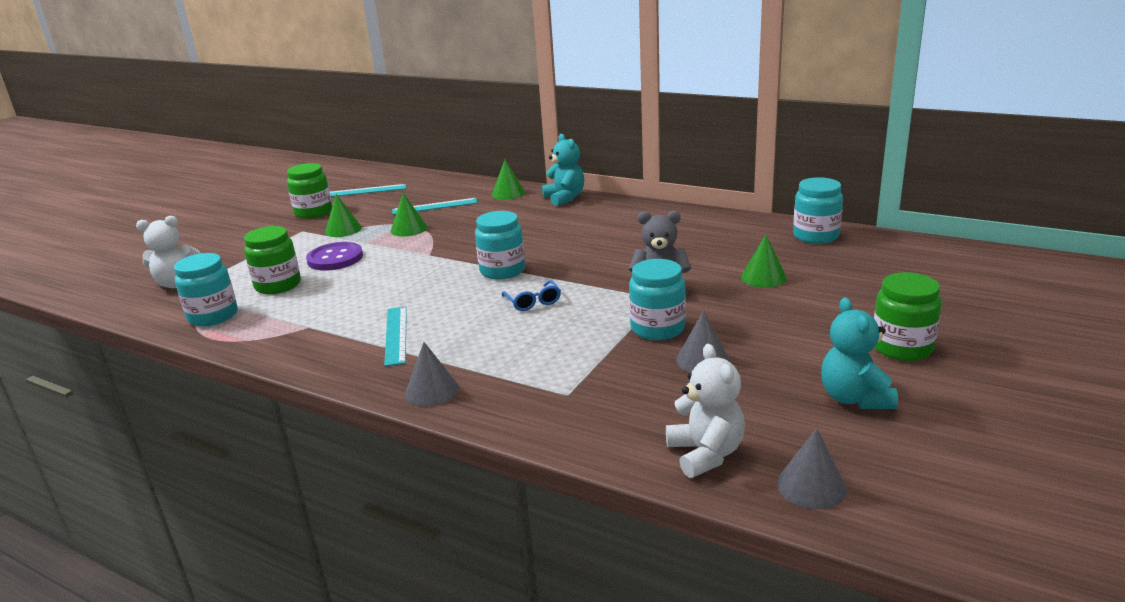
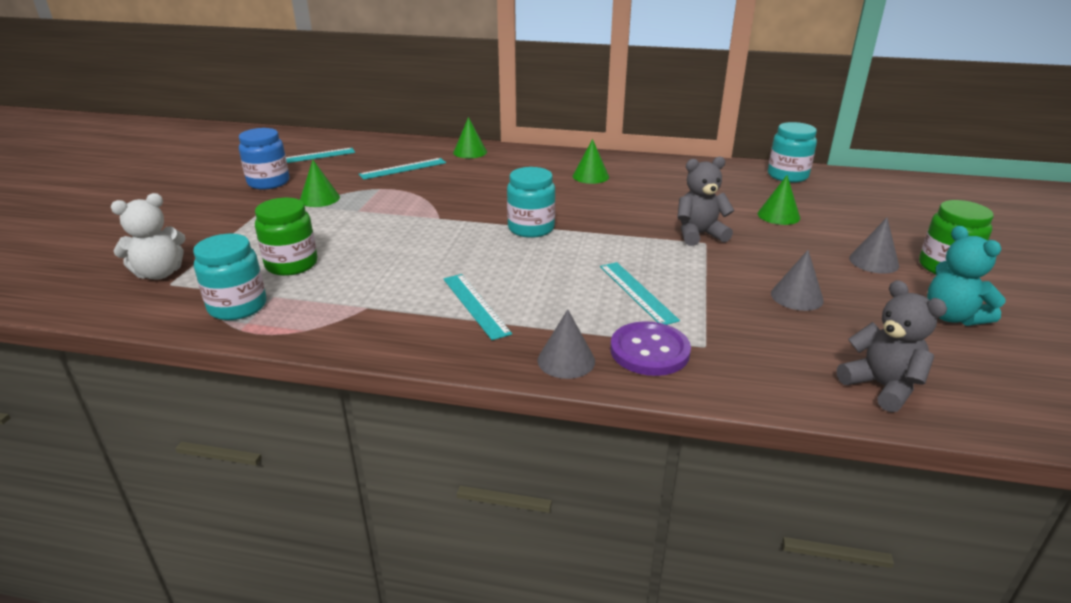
camera: 20 degrees left, 5 degrees up
(313, 212) = (268, 182): green jar -> blue jar
(335, 258) = (336, 230): purple button -> purple button (649, 351)
(409, 229) = (394, 193): green cone -> green cone (590, 176)
(533, 302) = (590, 257): blue glasses -> none
(548, 339) = (637, 292): none -> turquoise ruler
(564, 198) = (531, 154): turquoise teddy bear -> none
(657, 328) = (730, 271): turquoise jar -> none
(705, 454) = (881, 386): white teddy bear -> grey teddy bear
(811, 486) = (994, 402): grey cone -> grey cone (873, 262)

